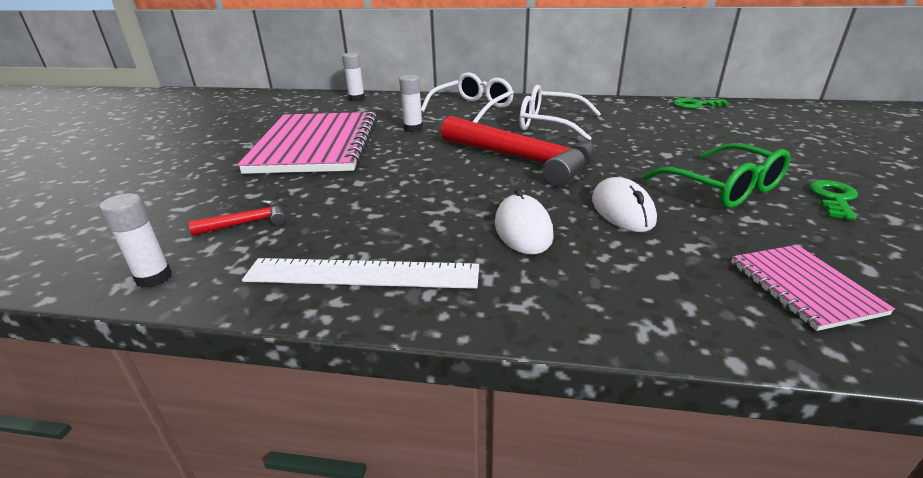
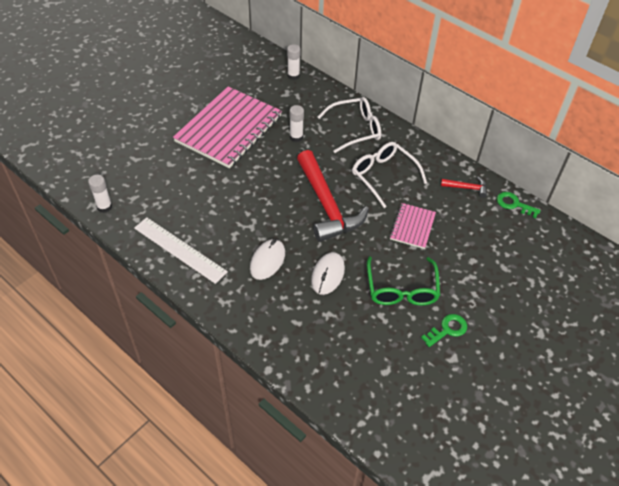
camera: 30 degrees right, 20 degrees up
(248, 222) = (156, 187): red hammer -> red hammer (467, 188)
(803, 287) = (341, 360): pink notebook -> pink notebook (412, 226)

